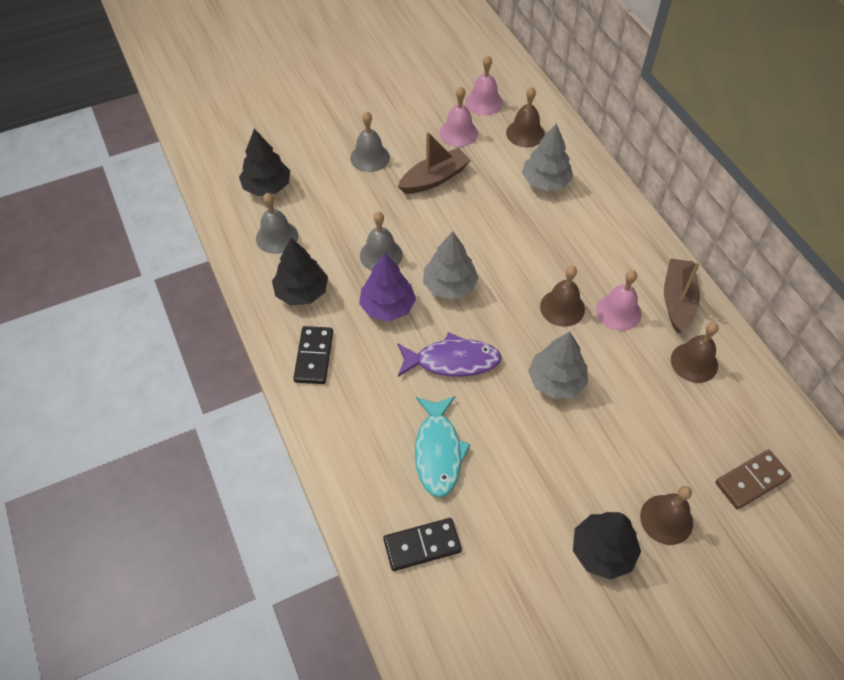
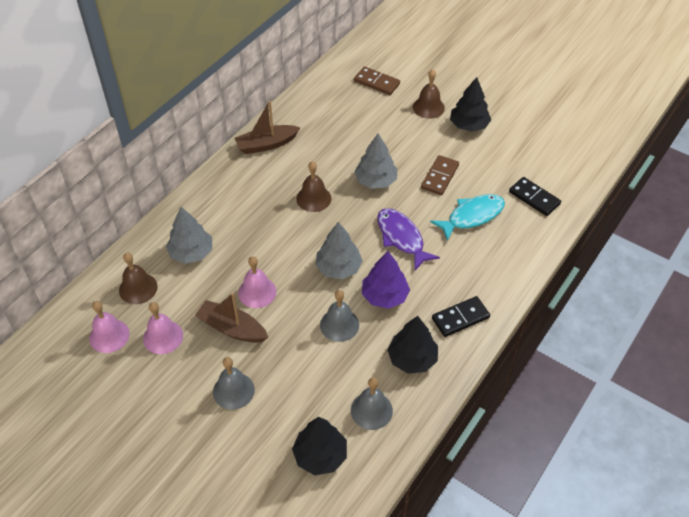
camera: 120 degrees left, 5 degrees down
(524, 454) = (439, 177): none -> brown domino
(618, 312) = (296, 169): pink bell -> pink bell (257, 292)
(694, 362) = (312, 124): brown bell -> none

